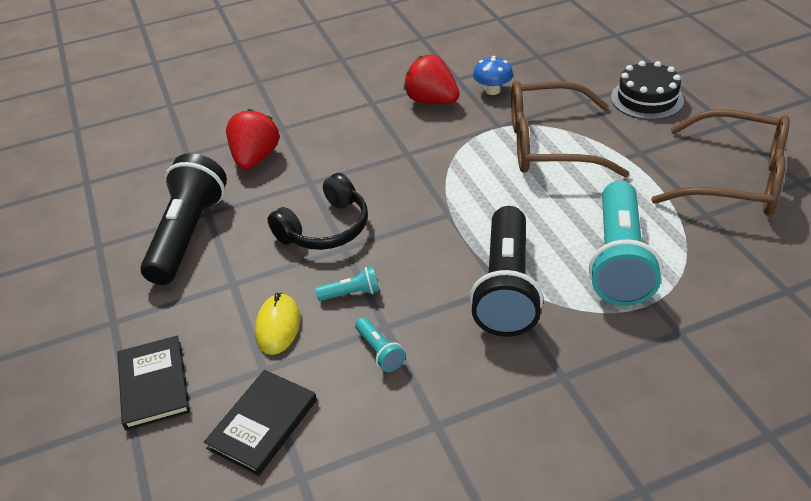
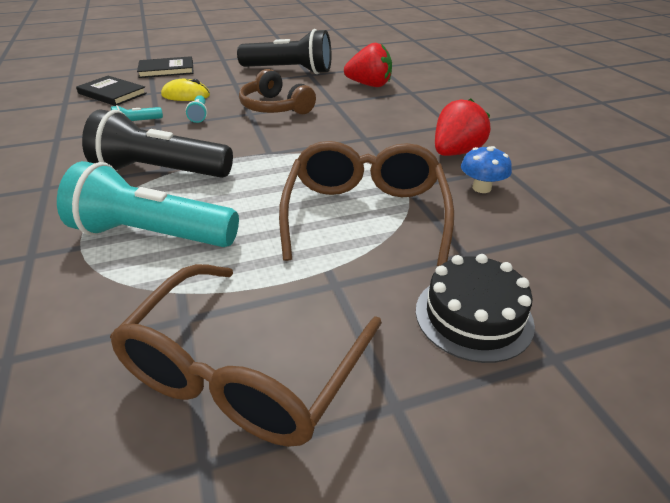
camera: 90 degrees right, 5 degrees down
(325, 228) = (275, 107): black headphones -> brown headphones

